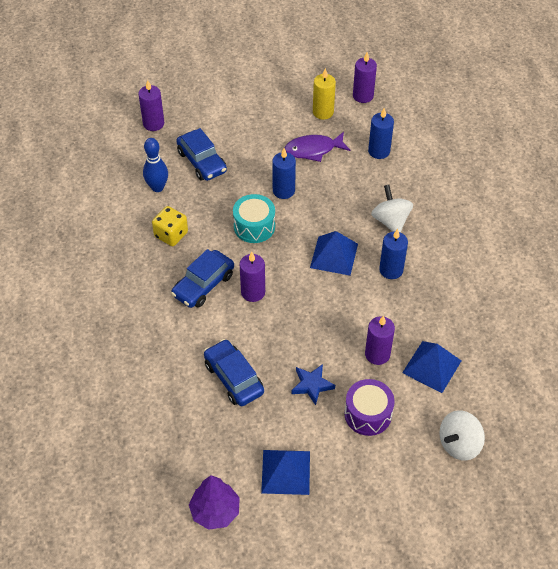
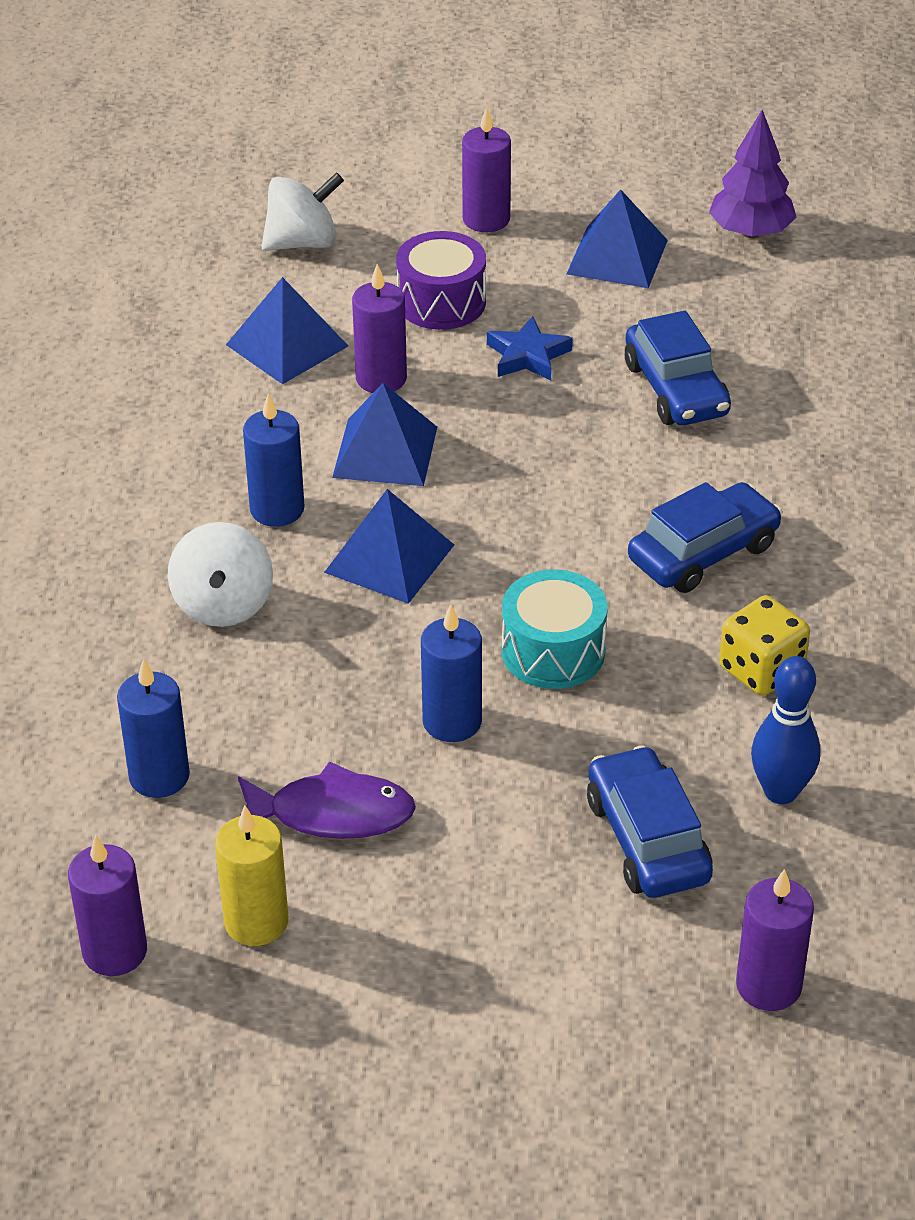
camera: 165 degrees left, 10 degrees down
(253, 292) = (596, 520): purple candle -> purple candle (486, 219)
(358, 310) = (385, 451): none -> blue pyramid

